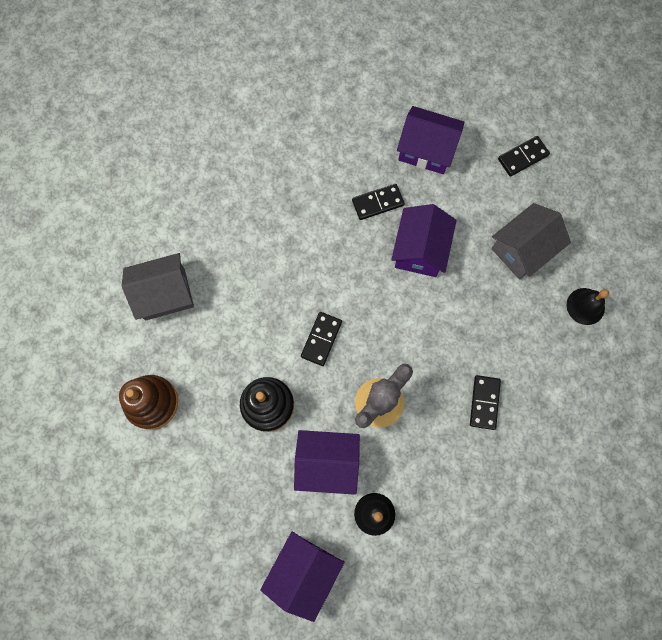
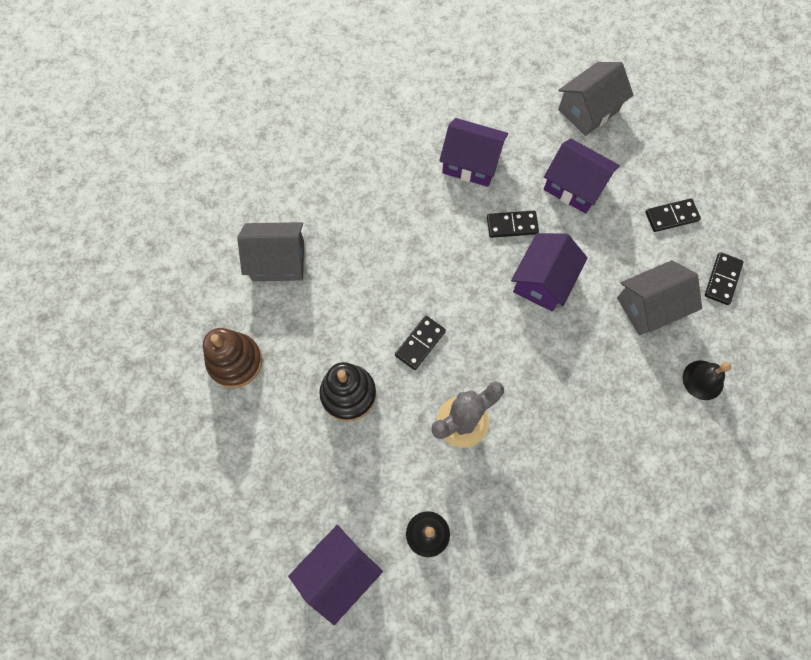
camera: 15 degrees right, 5 degrees down
(327, 463) = (392, 468): purple house -> purple house (471, 163)
(421, 70) = (588, 110): none -> grey house
(484, 402) = (571, 450): black domino -> black domino (722, 279)

